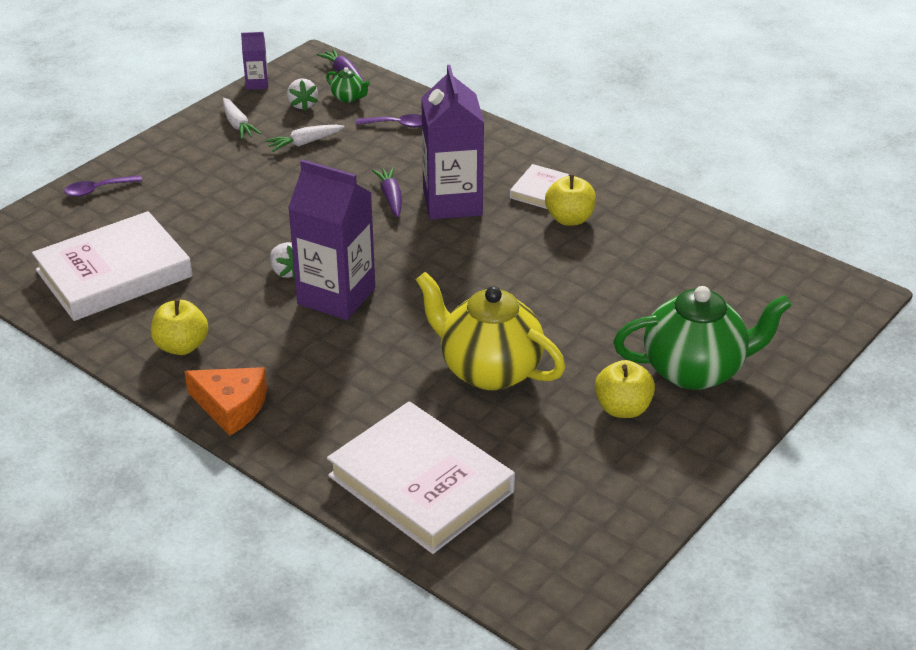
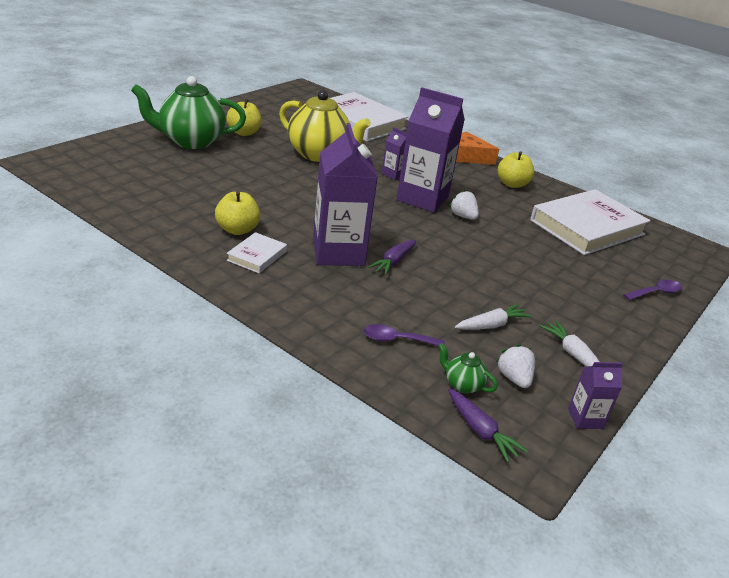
camera: 175 degrees right, 5 degrees down
(371, 341) = (393, 174): none -> purple carton
(391, 197) = (393, 262): purple carrot -> purple carrot turned 45 degrees clockwise

